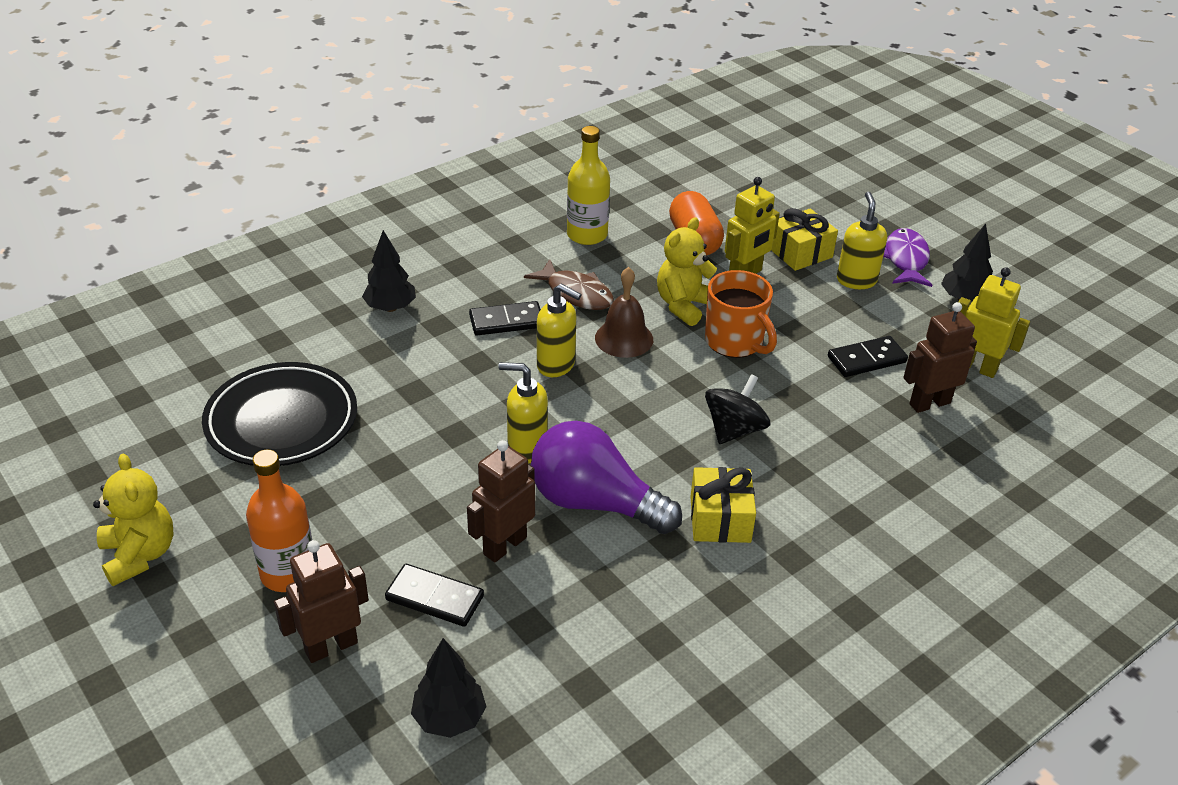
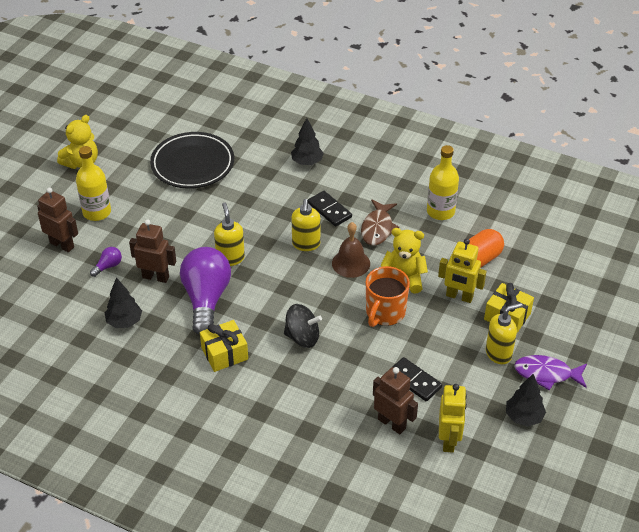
camera: 65 degrees right, 5 degrees up
(288, 573) = (97, 212): orange bottle -> yellow bottle
(434, 598) = (108, 266): black domino -> purple light bulb
(449, 718) = (41, 300): black tree -> black tree (124, 322)
(905, 259) = (546, 374): purple fish -> purple fish turned 150 degrees counterclockwise

